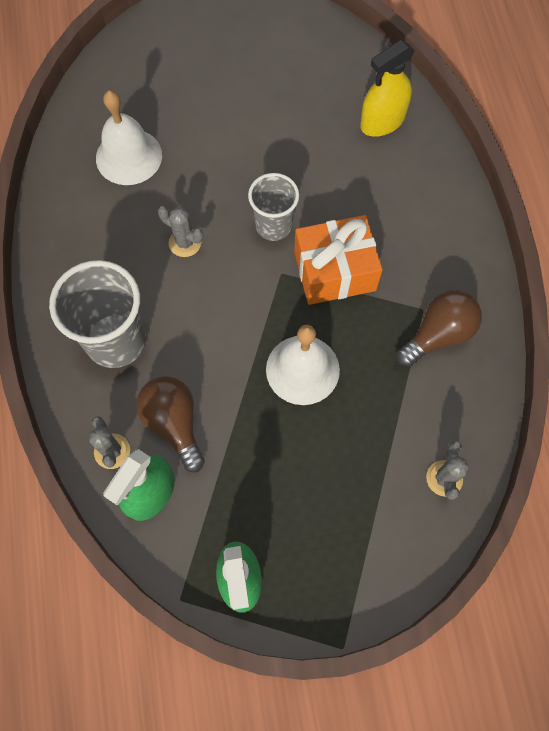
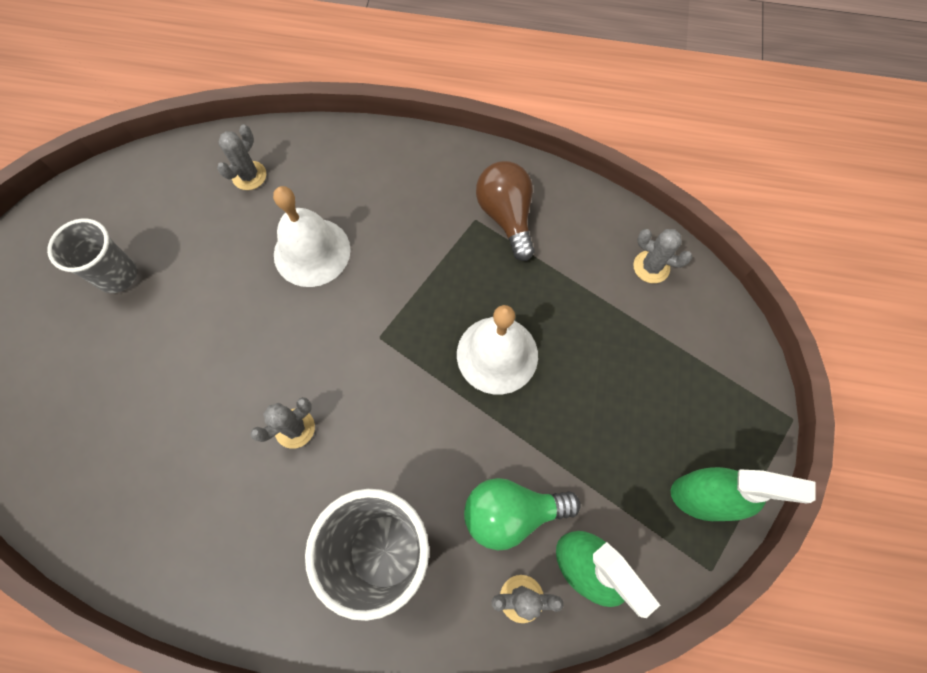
camera: 70 degrees left, 0 degrees up
(129, 156) = (145, 458): white bell -> white bell (312, 252)
(174, 423) = (511, 513): brown light bulb -> green light bulb
(273, 226) = (319, 325): grey cup -> grey cup (118, 275)
(334, 271) = (399, 283): orange gift -> none
(382, 121) = (249, 176): yellow spray bottle -> grey cactus

